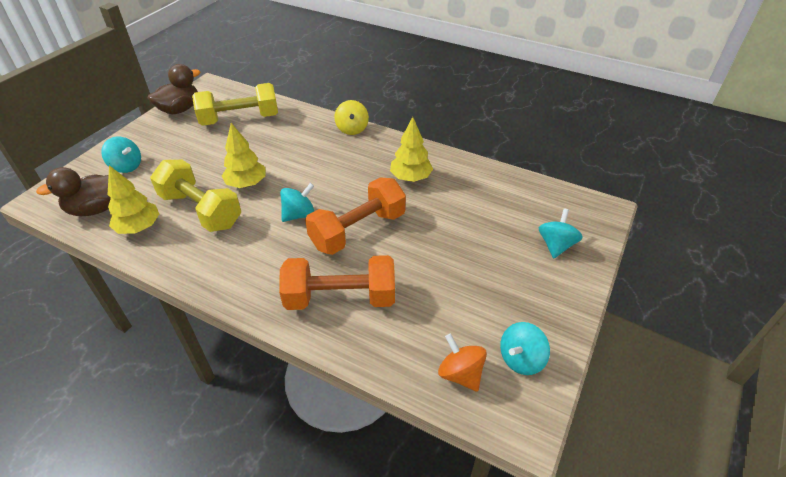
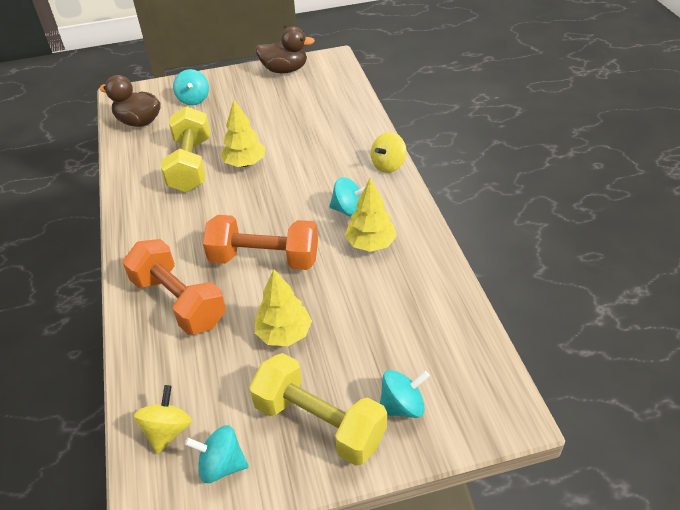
camera: 50 degrees right, 0 degrees up
(139, 227) = (142, 153): yellow tree -> yellow tree (284, 334)
(240, 119) = (314, 103): yellow dumbbell -> yellow dumbbell (319, 423)
(299, 215) = (244, 214): turquoise spinning top -> turquoise spinning top (349, 210)
(460, 374) = (167, 431): orange spinning top -> yellow spinning top

